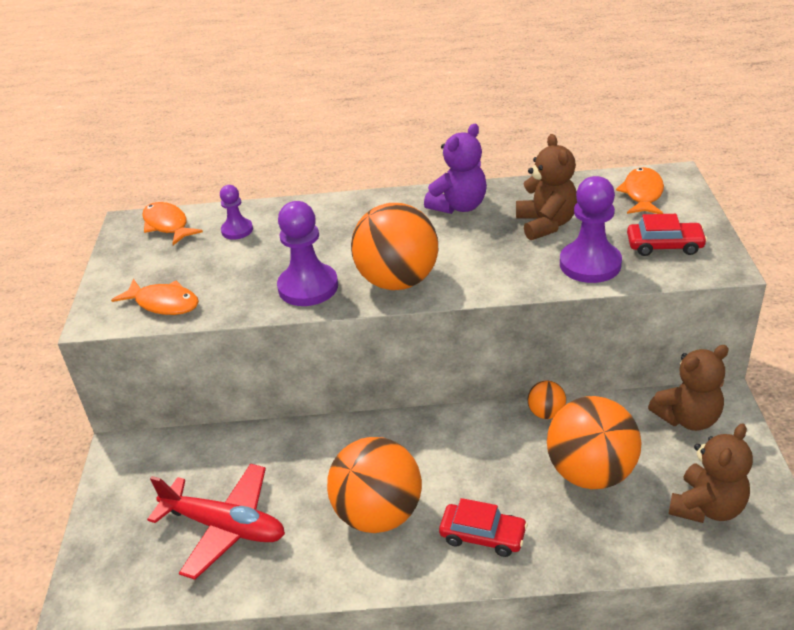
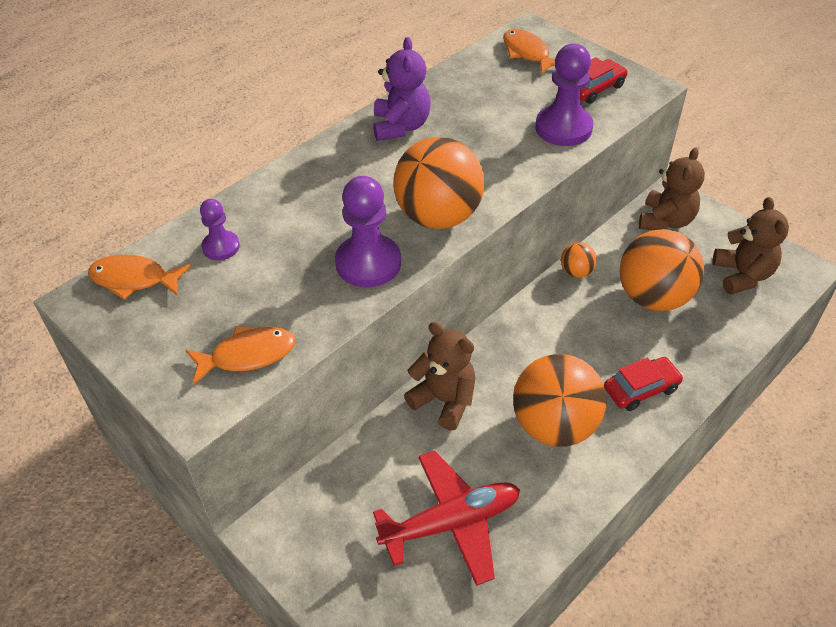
camera: 45 degrees left, 10 degrees up
(546, 224) = (490, 110): brown teddy bear -> brown teddy bear (444, 400)

